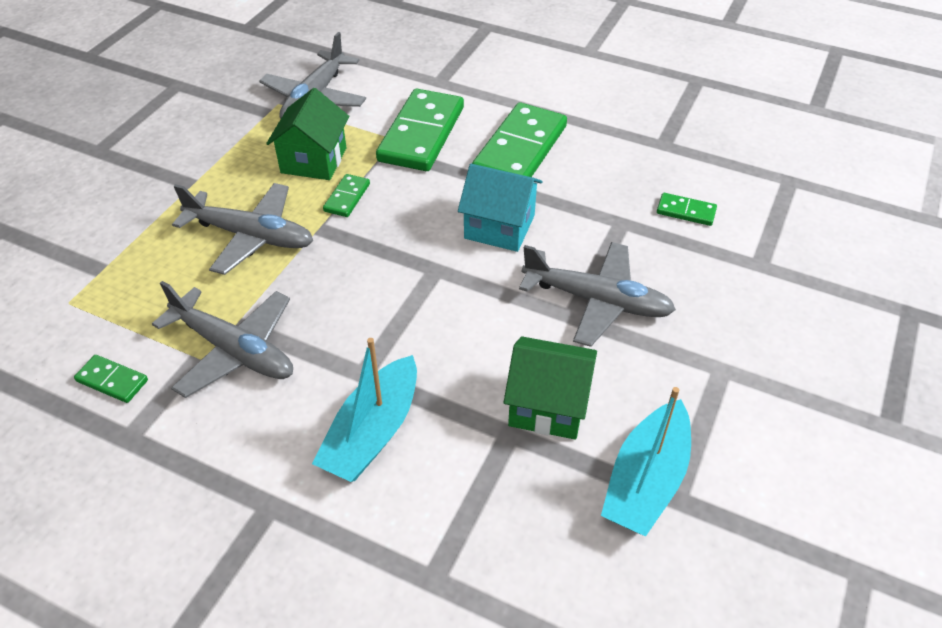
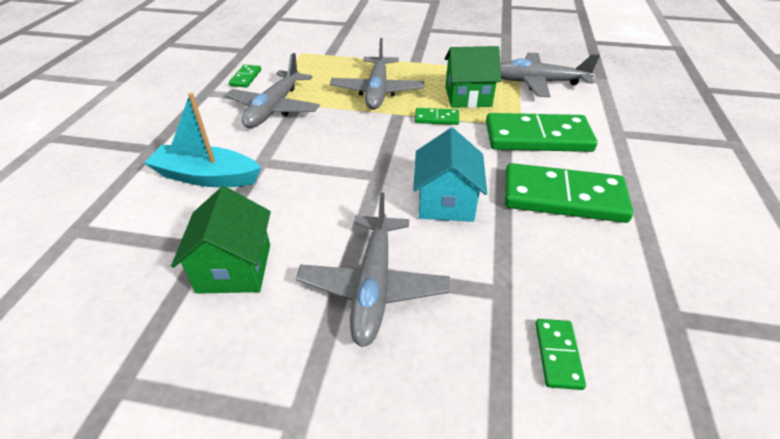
camera: 75 degrees right, 5 degrees down
(646, 480) = (143, 356): turquoise boat -> none

